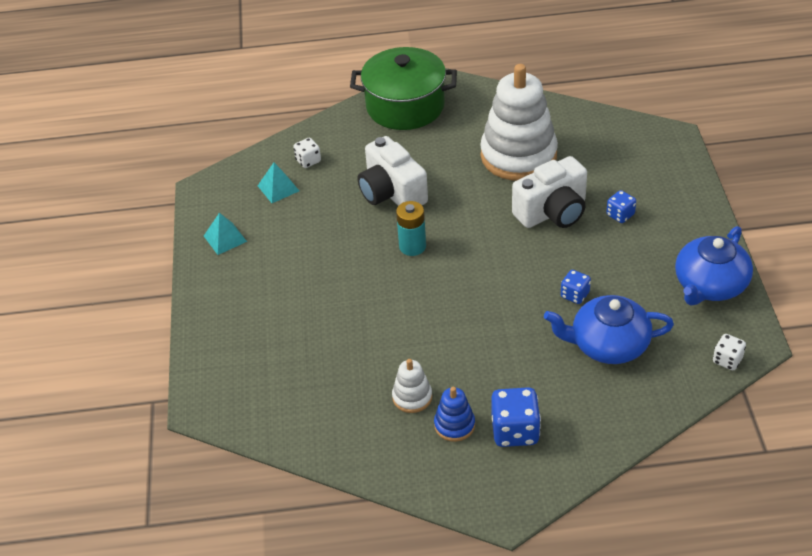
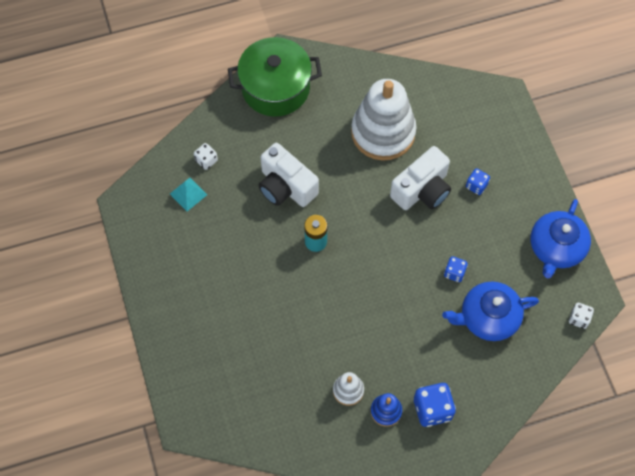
camera: 15 degrees left, 20 degrees up
(225, 238) = (157, 254): turquoise pyramid -> none

